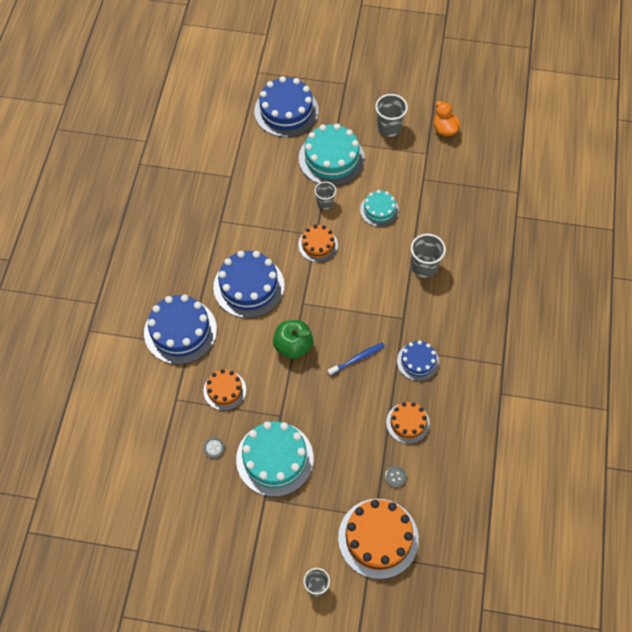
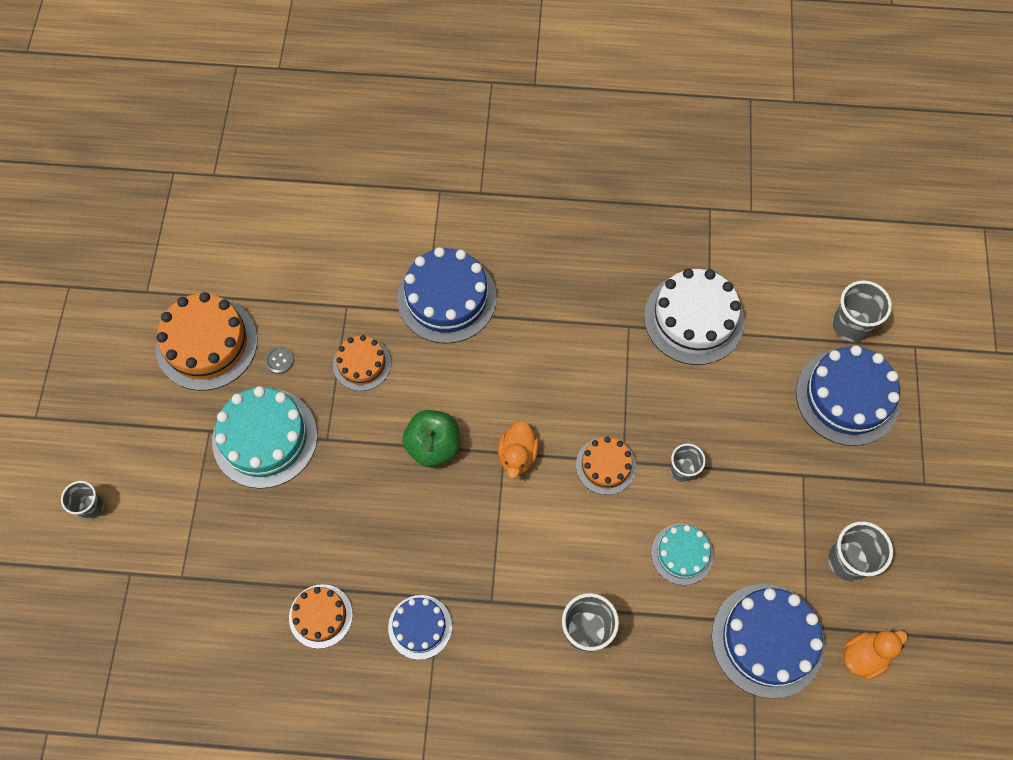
camera: 85 degrees right, 5 degrees up
(220, 183) = (694, 318): none -> white cake
(238, 101) = (850, 325): none -> grey cup
(249, 286) = (524, 376): blue cake -> blue cake (767, 640)
(305, 295) = (517, 455): none -> orange duck
(331, 158) = (768, 473): turquoise cake -> none
(357, 359) = (419, 537): blue toothbrush -> none
(378, 538) = (152, 583): orange cake -> orange cake (207, 343)
(395, 477) = (238, 602): grey button -> none

